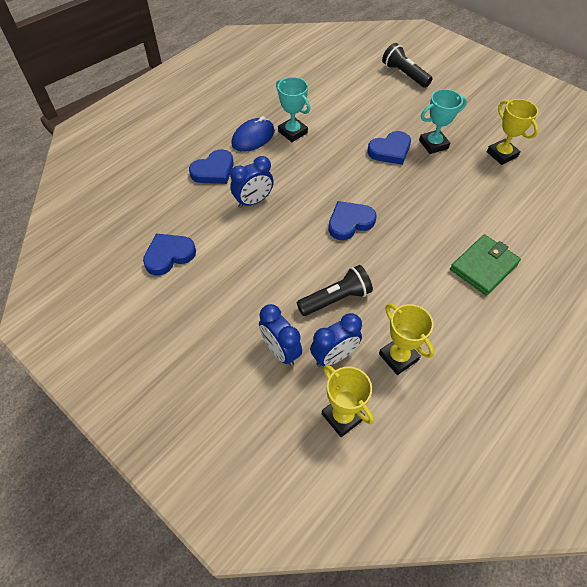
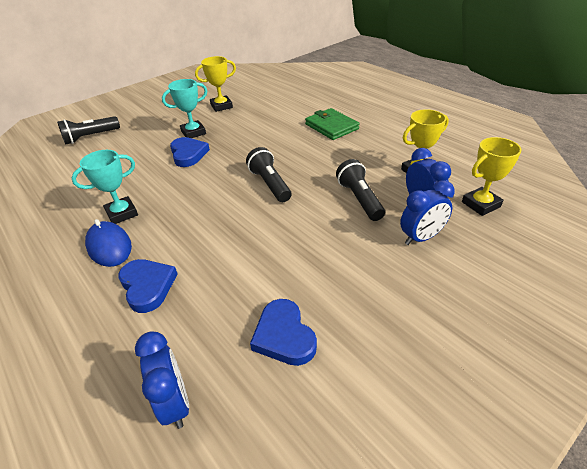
camera: 80 degrees left, 15 degrees down
(253, 201) = (217, 250): blue clock -> blue clock (175, 402)
(349, 222) = (270, 184): blue heart -> black flashlight
(433, 144) = (193, 132): turquoise trophy -> turquoise trophy turned 75 degrees clockwise

